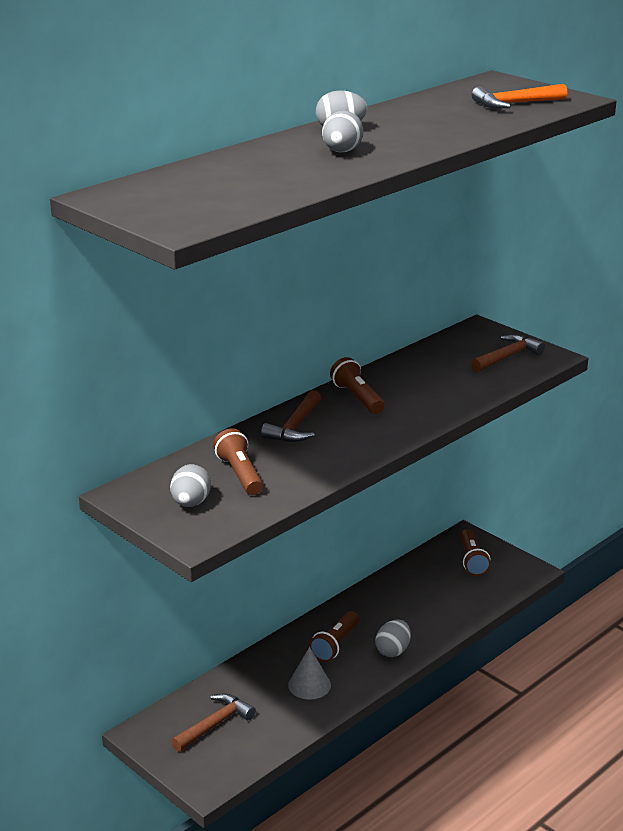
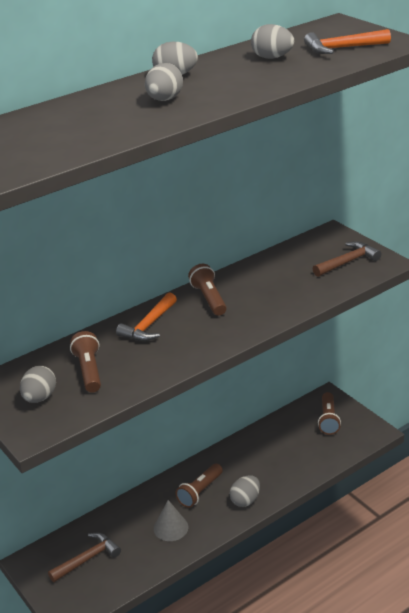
camera: 10 degrees right, 5 degrees up
(295, 427) = (149, 325): brown hammer -> orange hammer
(441, 112) = (272, 58): none -> grey egg

